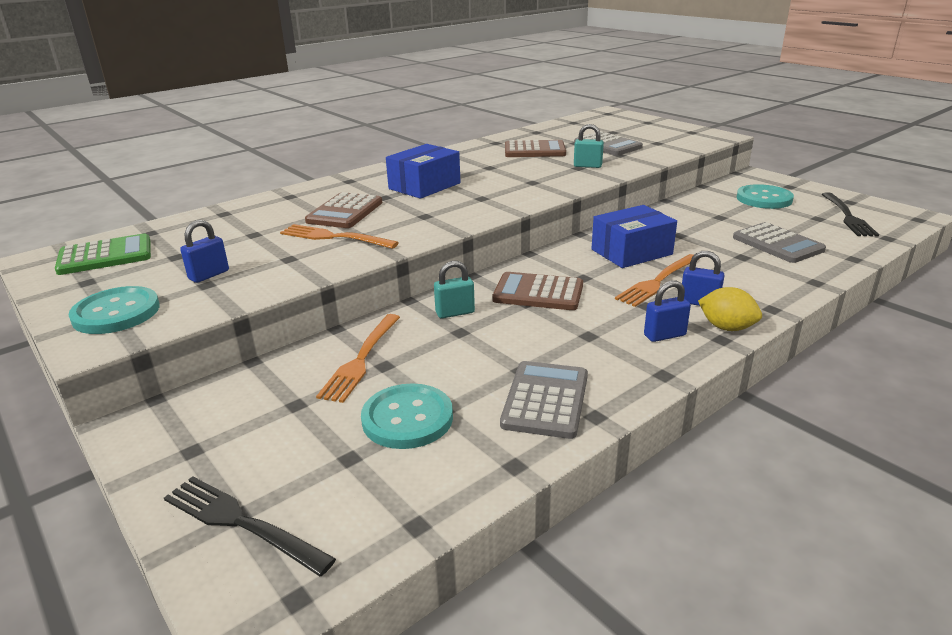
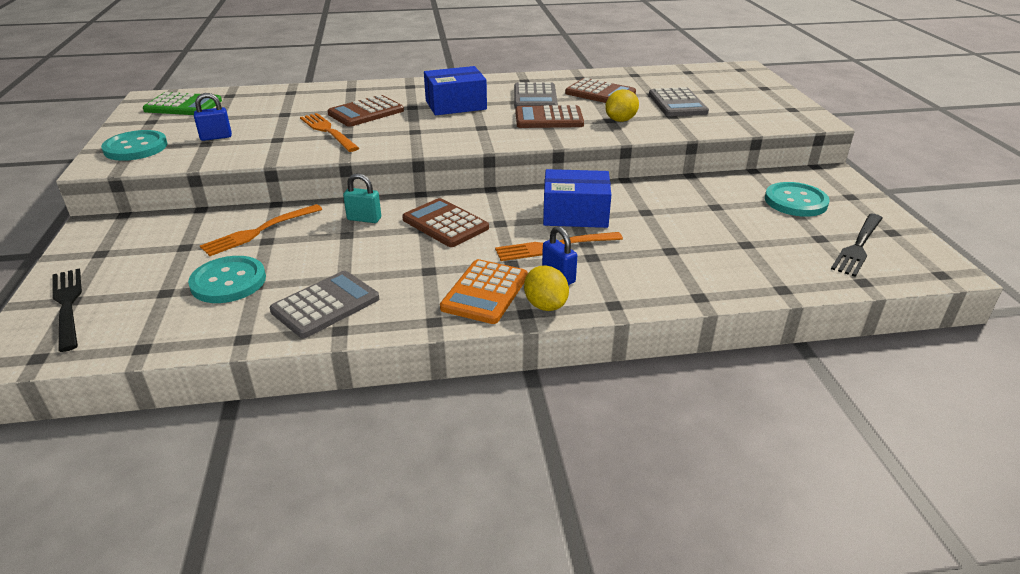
camera: 30 degrees right, 5 degrees up
(528, 178) = (548, 118): none -> brown calculator
(587, 166) = (620, 120): turquoise padlock -> yellow lemon
(664, 335) = (485, 292): blue padlock -> orange calculator
(777, 244) = (726, 250): grey calculator -> grey calculator (535, 97)

